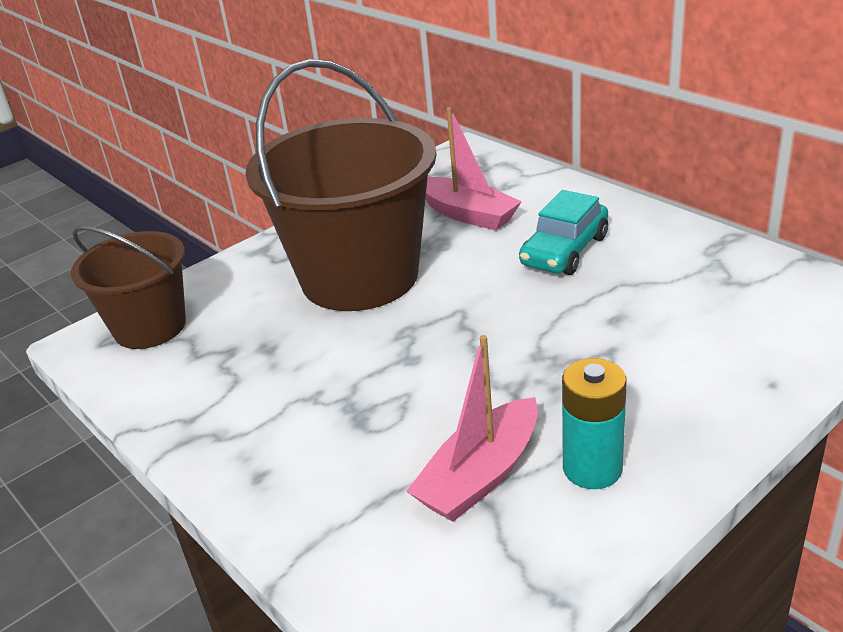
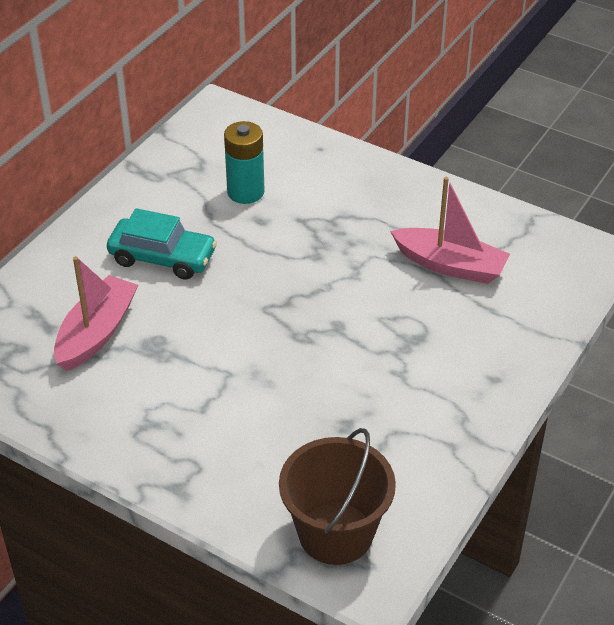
camera: 110 degrees left, 10 degrees up
(360, 277) = (222, 389): brown bucket -> none
(592, 468) = (425, 217): turquoise battery -> turquoise battery (245, 192)

